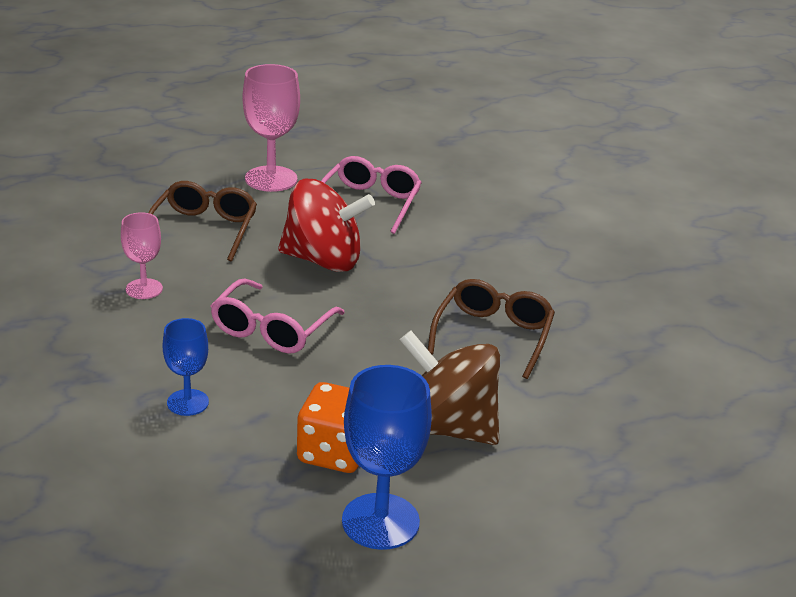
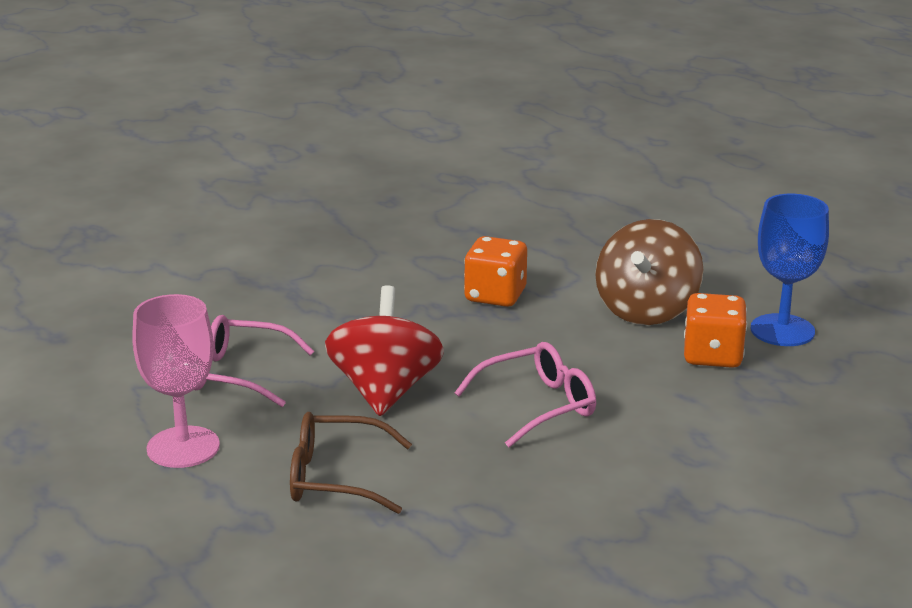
camera: 95 degrees left, 5 degrees down
(144, 289) = (492, 497): pink goblet -> none
(188, 402) = (687, 436): blue goblet -> none
(272, 329) = (536, 406): pink glasses -> pink glasses turned 45 degrees counterclockwise
(492, 336) = (495, 296): brown glasses -> orange dice

